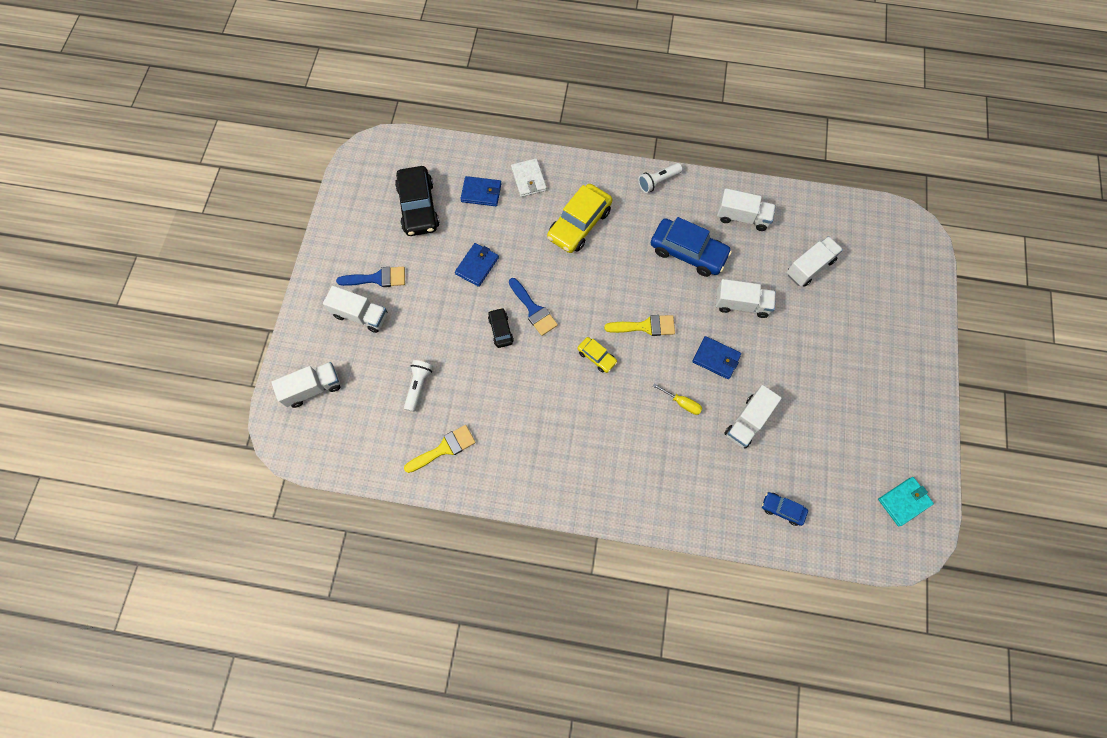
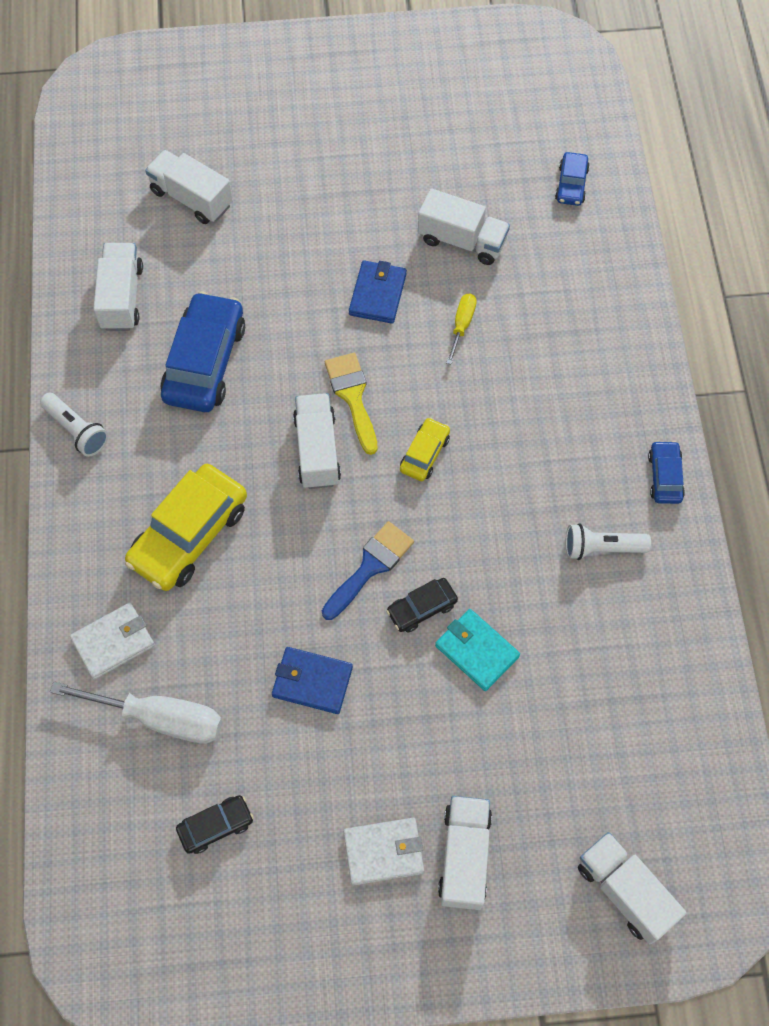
camera: 105 degrees left, 5 degrees down
(377, 278) = (384, 852): blue brush -> white wallet
(418, 207) = (216, 826): black car -> black car, size x0.51
(418, 386) = (561, 710): white flashlight -> white flashlight (601, 548)
(444, 448) = (648, 637): yellow brush -> none
(481, 193) = (160, 718): blue wallet -> white screwdriver
(543, 495) = (664, 476): none -> blue car
(579, 224) = (189, 535): yellow car -> yellow car turned 105 degrees clockwise
(741, 304) = (278, 275): white truck -> white truck (317, 450)
(904, 501) = (511, 59): turquoise wallet -> turquoise wallet (476, 651)

